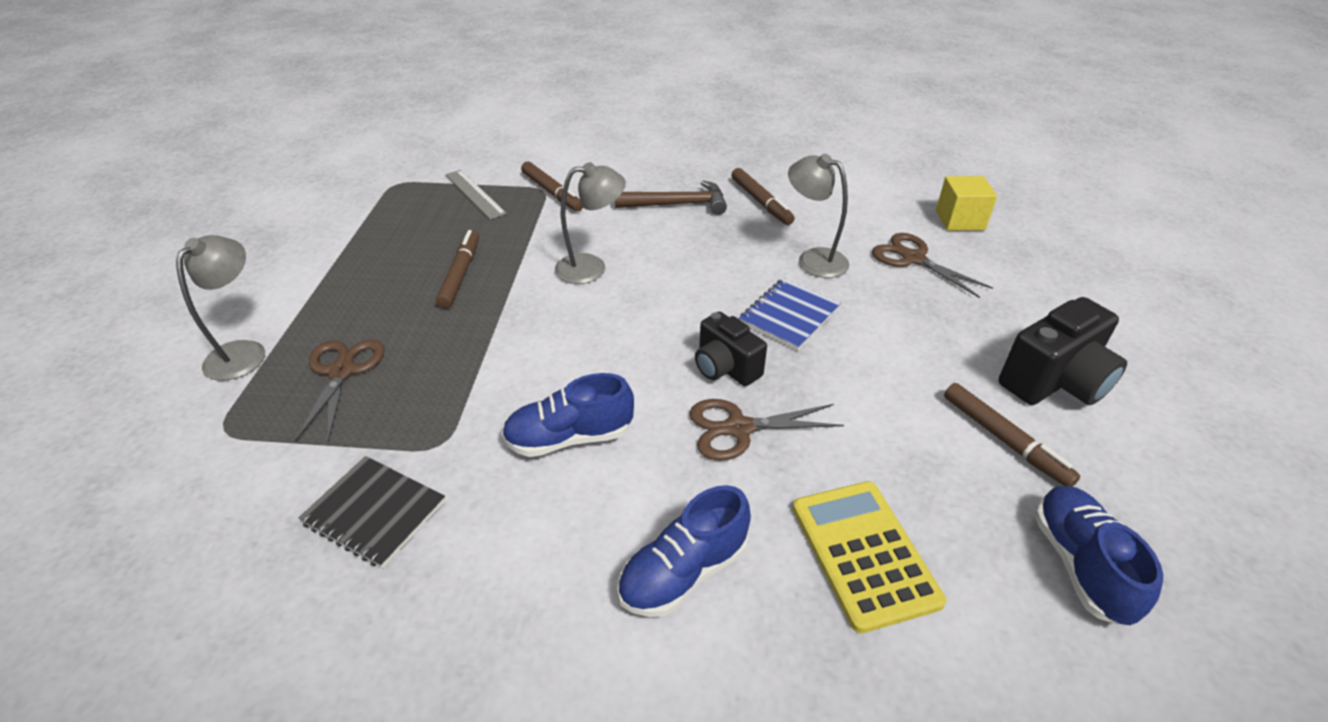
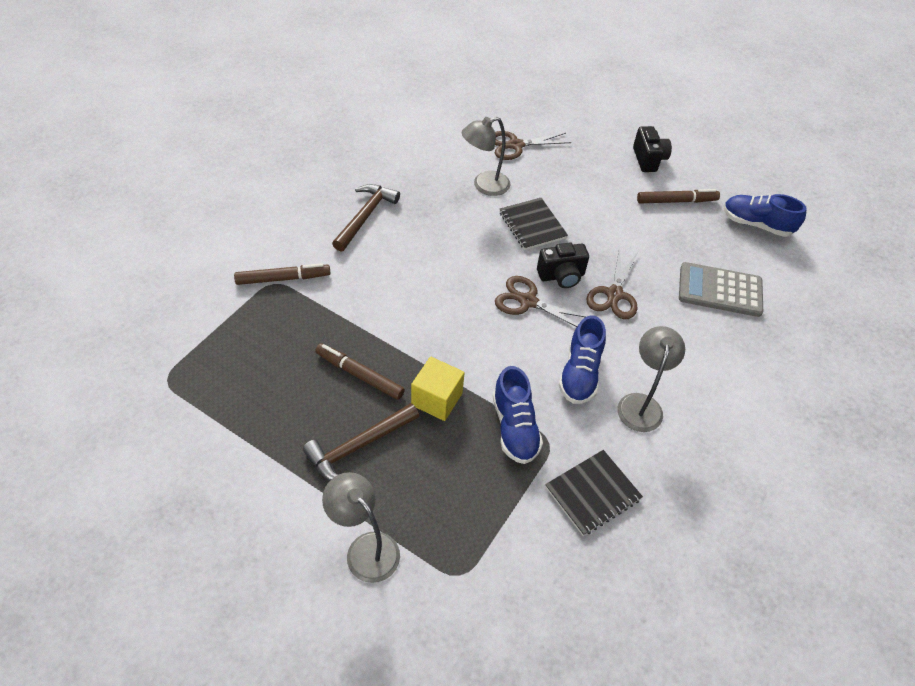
camera: 65 degrees left, 10 degrees up
(342, 371) = (436, 483): brown scissors -> brown scissors (528, 301)
(369, 304) = (358, 446): none -> brown hammer
(475, 194) = (239, 328): grey ruler -> none
(591, 267) = (410, 296): grey lamp -> grey lamp (641, 404)
(683, 572) = (701, 363): blue shoe -> blue shoe (514, 427)
(761, 202) = (399, 175): brown marker -> none
(789, 316) = (532, 225): blue notebook -> black notebook
(864, 553) = (720, 290): yellow calculator -> grey calculator
(960, 220) = (492, 104): yellow cube -> yellow cube (437, 399)
(1054, 382) = (648, 159): black camera -> black camera, size x0.66

